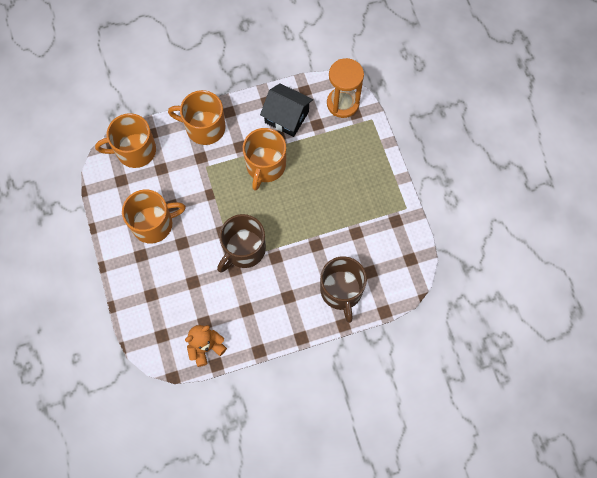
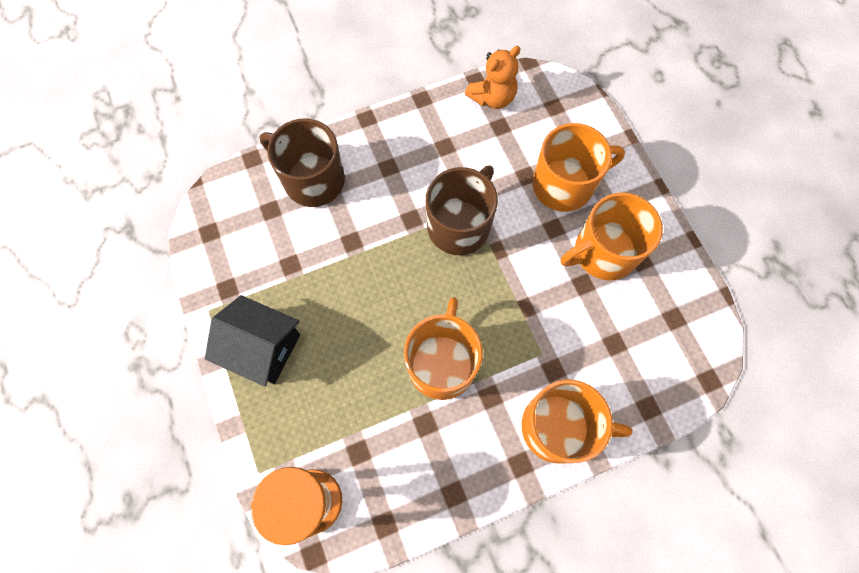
camera: 175 degrees right, 0 degrees up
(135, 151) = (667, 372): orange mug -> orange mug (564, 184)
(286, 117) = (414, 462): black house -> black house (262, 348)
(341, 291) = (312, 180): brown mug -> brown mug turned 45 degrees counterclockwise

